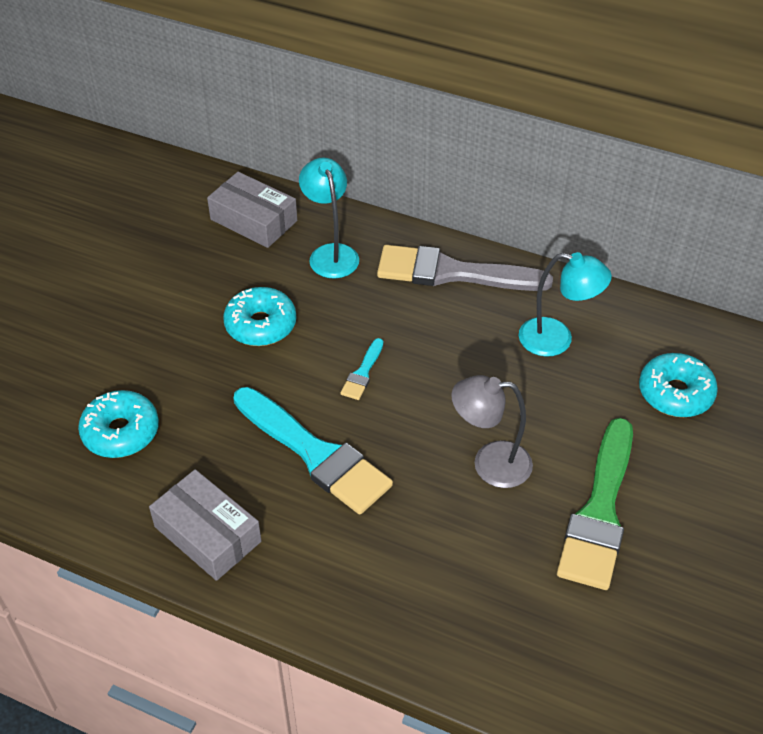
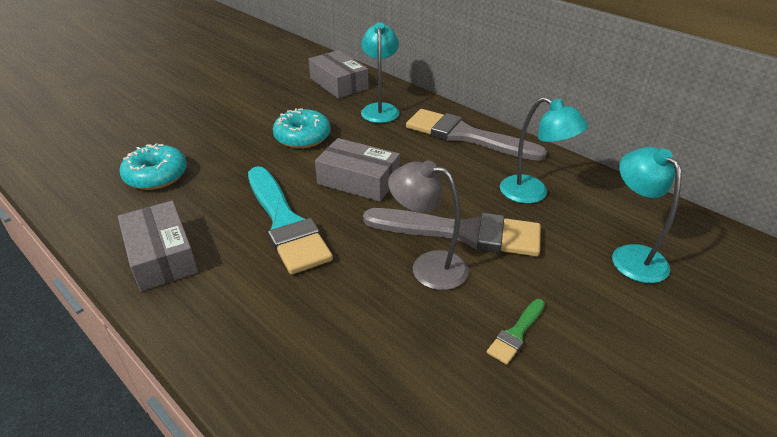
camera: 20 degrees right, 10 degrees down
(363, 373) = (358, 180): turquoise brush -> grey box
(505, 412) = (462, 232): none -> grey brush
(599, 512) = (516, 334): green brush -> green brush, size x0.44
(675, 393) = (631, 255): turquoise donut -> turquoise lamp

